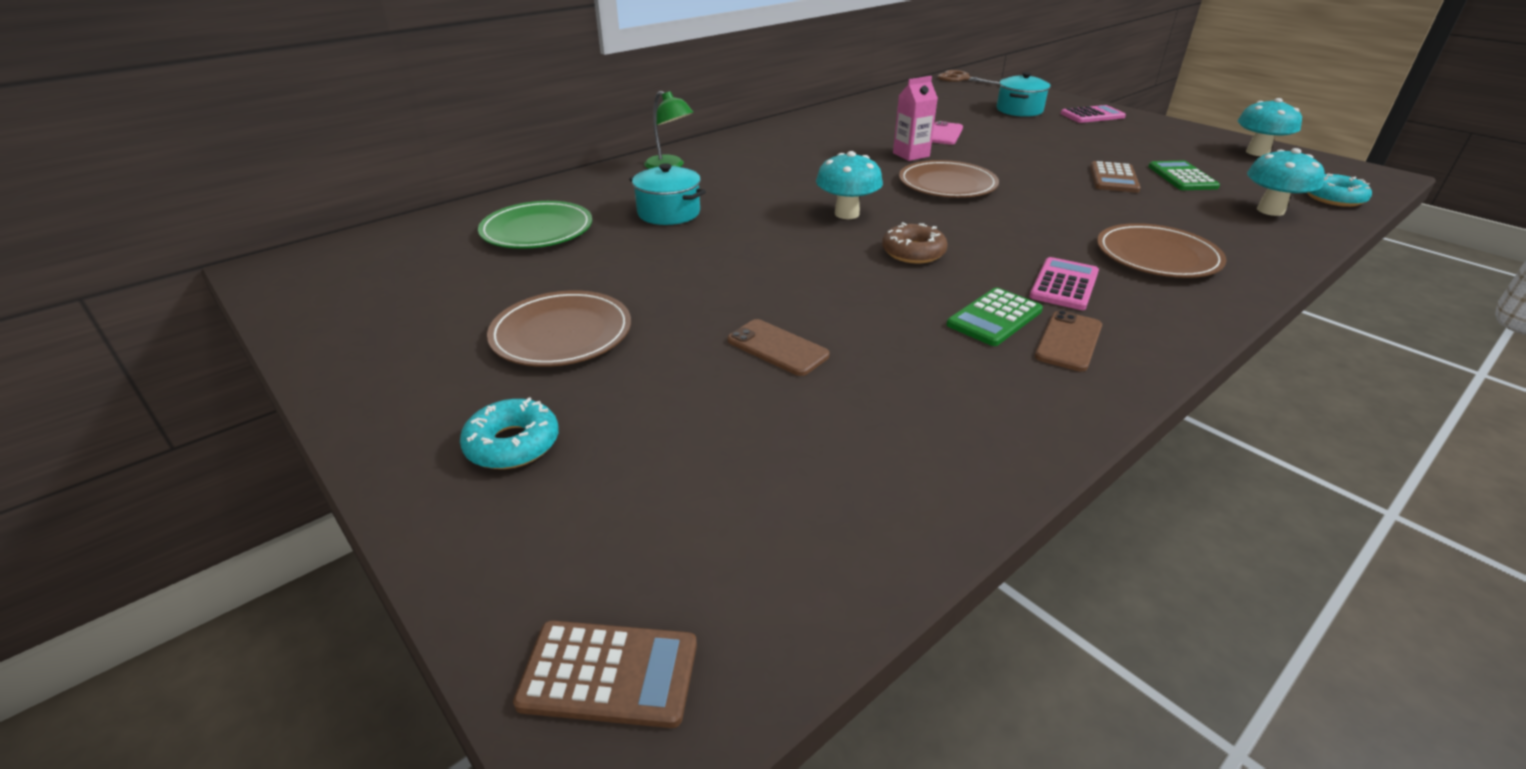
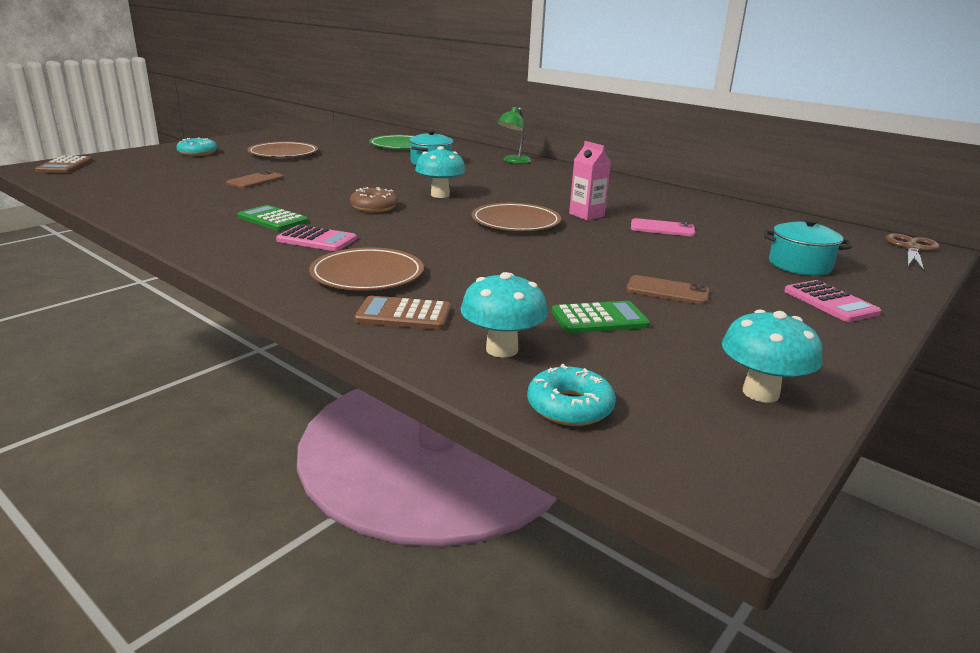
camera: 80 degrees right, 10 degrees down
(1068, 341) = (235, 233): brown phone -> brown phone (667, 291)
(1113, 178) = (571, 283): brown calculator -> brown calculator (403, 315)

